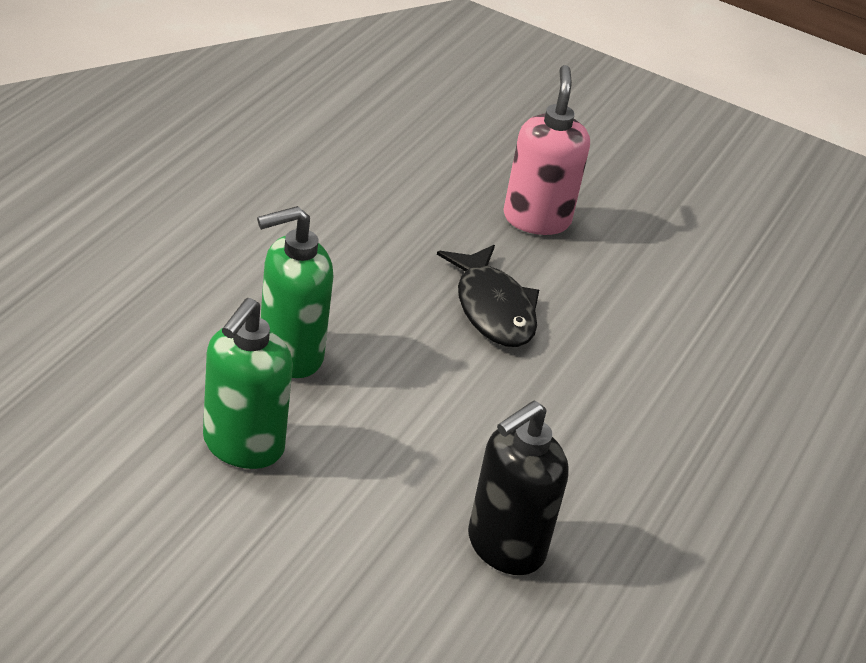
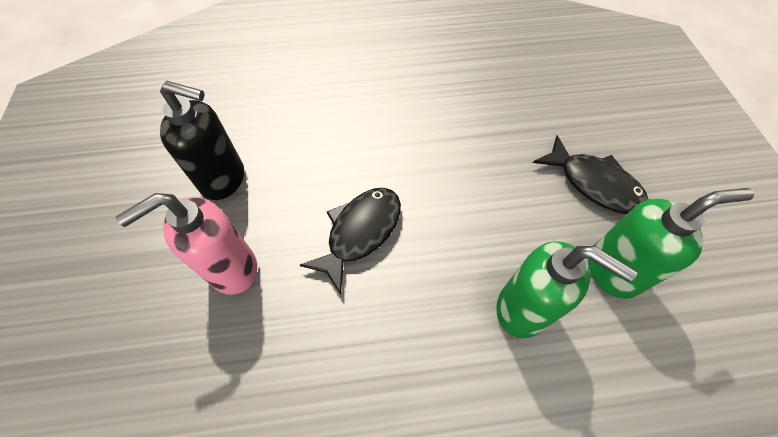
camera: 120 degrees left, 20 degrees up
(350, 528) = (594, 184): none -> black fish
(504, 547) = (527, 124): black soap dispenser -> black soap dispenser (224, 180)

